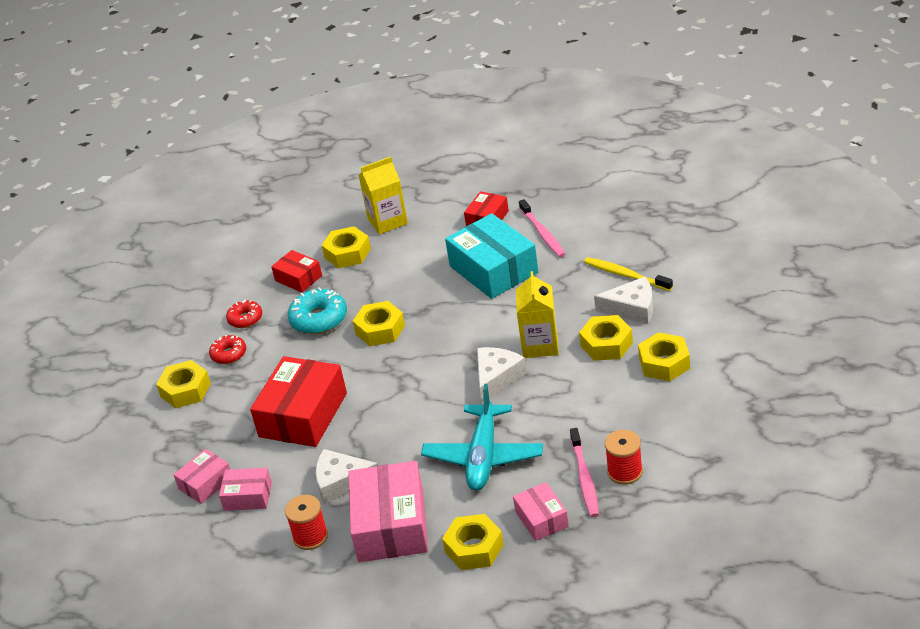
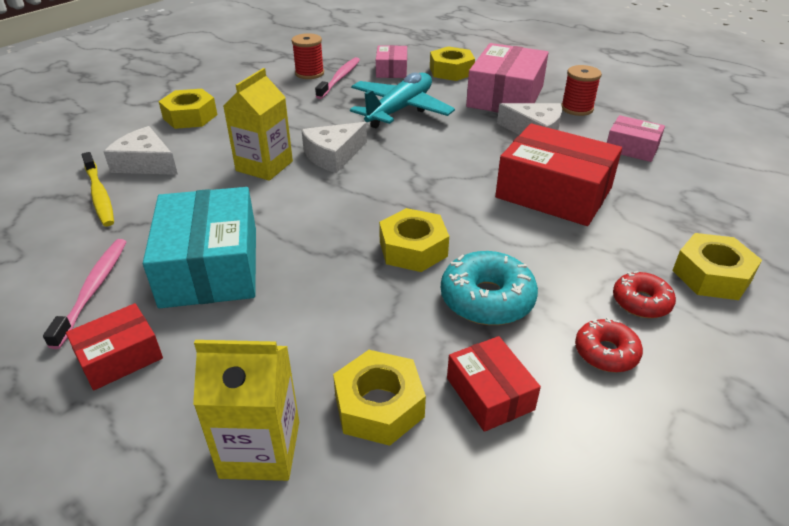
camera: 160 degrees left, 0 degrees up
(205, 483) = (678, 171): pink box -> none
(303, 415) = (553, 193): red box -> red box turned 75 degrees clockwise
(606, 344) = (210, 145): yellow nut -> none

